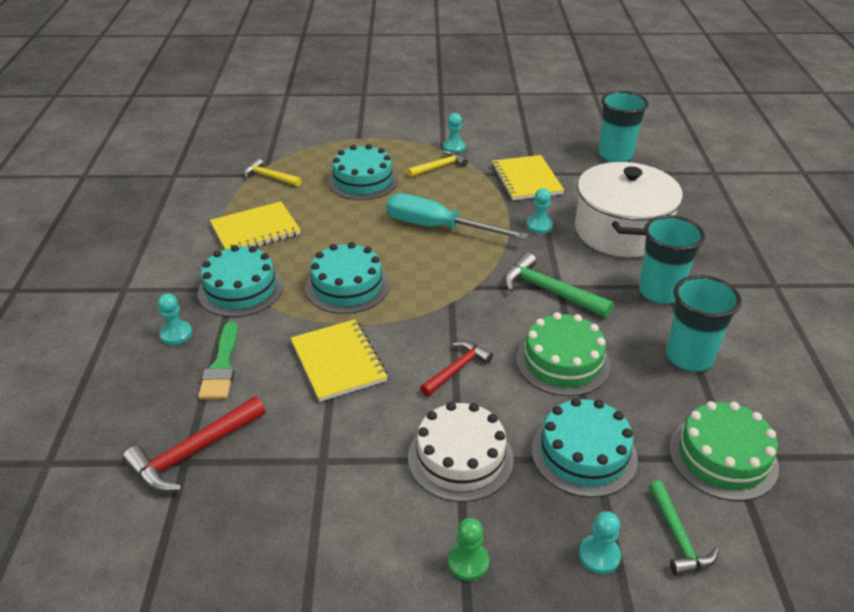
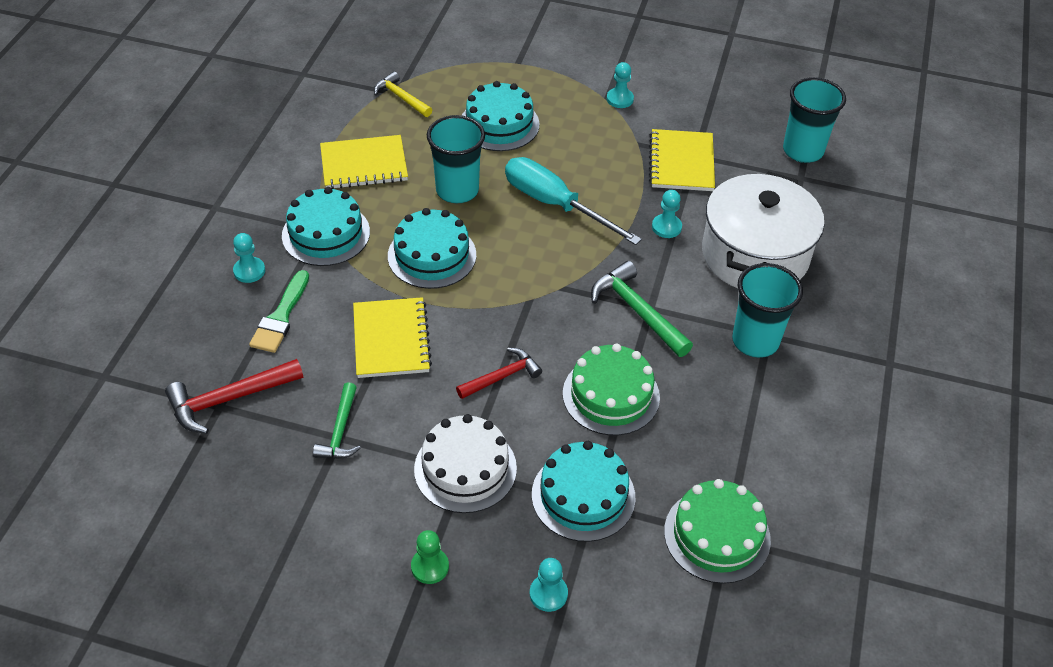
camera: 15 degrees right, 10 degrees up
(439, 167) = (591, 123): yellow hammer -> none
(678, 537) = (629, 598): green hammer -> green hammer (340, 431)
(689, 357) = (744, 423): turquoise cup -> turquoise cup (457, 190)

